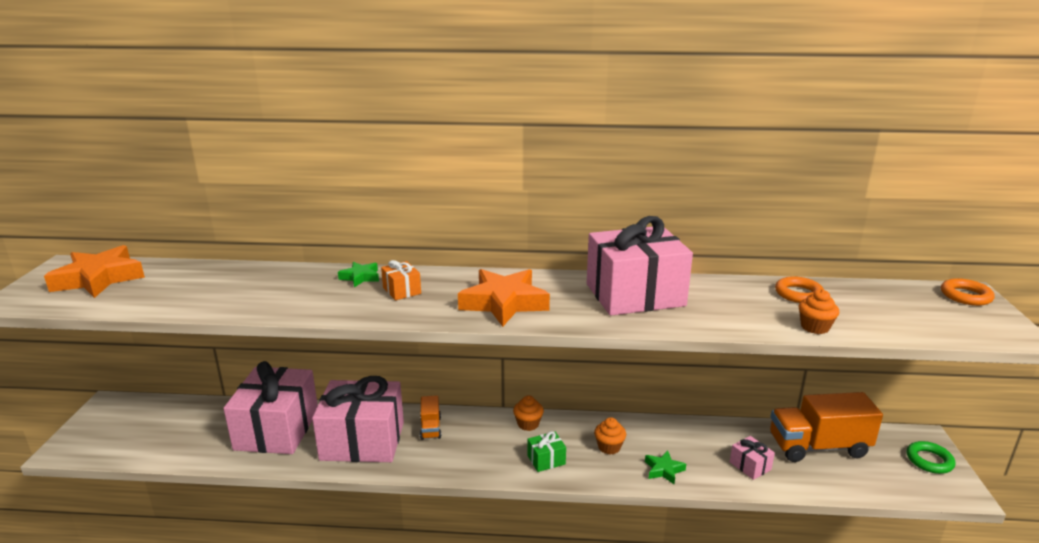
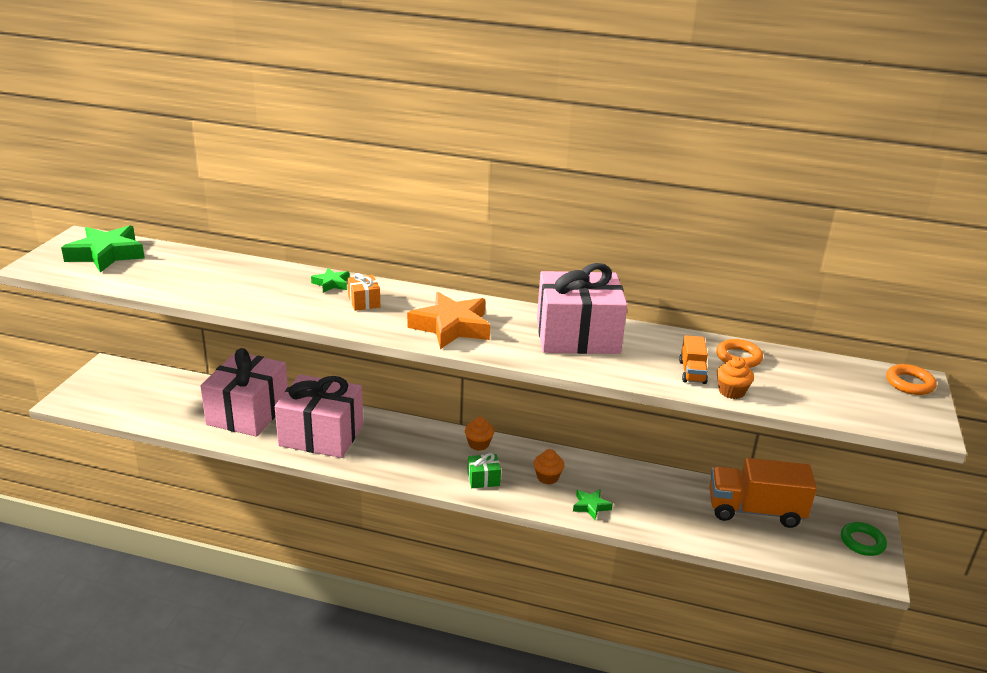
camera: 10 degrees right, 5 degrees up
(99, 279) = (106, 254): orange star -> green star
(430, 428) = (386, 433): orange truck -> orange truck (692, 372)
(750, 466) = (676, 516): pink gift -> none

